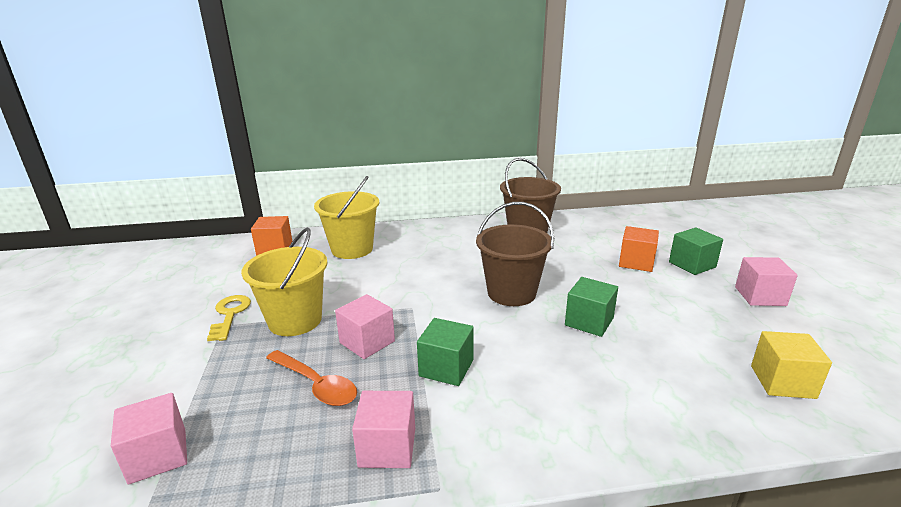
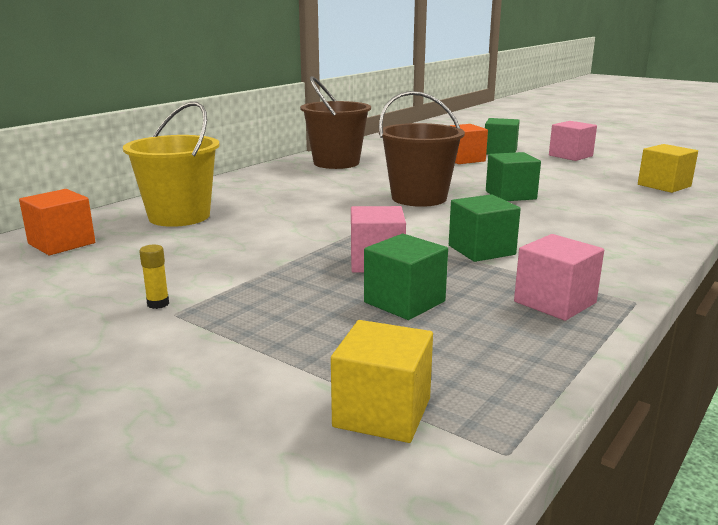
camera: 45 degrees left, 5 degrees down
(158, 455) = (382, 412): pink cube -> yellow cube
(230, 314) = (158, 304): yellow key -> yellow glue stick
(295, 320) = (260, 278): yellow bucket -> none
(316, 385) = (404, 302): orange spoon -> green cube

